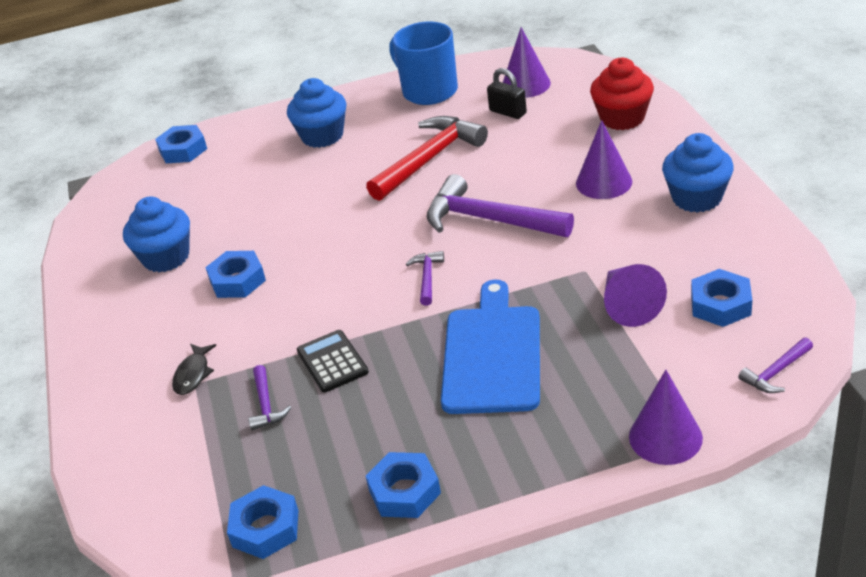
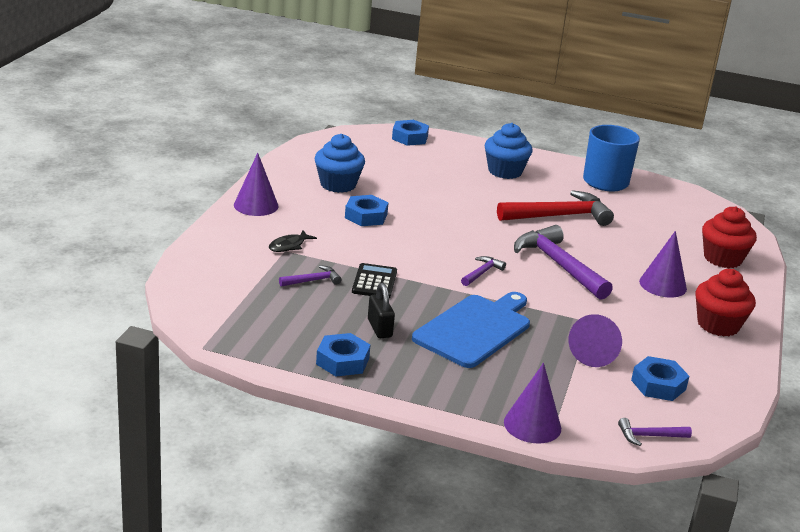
camera: 25 degrees right, 10 degrees down
(265, 528) = (247, 333): blue nut -> none
(266, 405) = (313, 281): purple hammer -> purple hammer turned 135 degrees counterclockwise
(507, 112) = (645, 217): black padlock -> black padlock (379, 328)
(526, 84) = (677, 209): purple cone -> purple cone (256, 205)
(697, 198) = (718, 325): blue cupcake -> red cupcake

